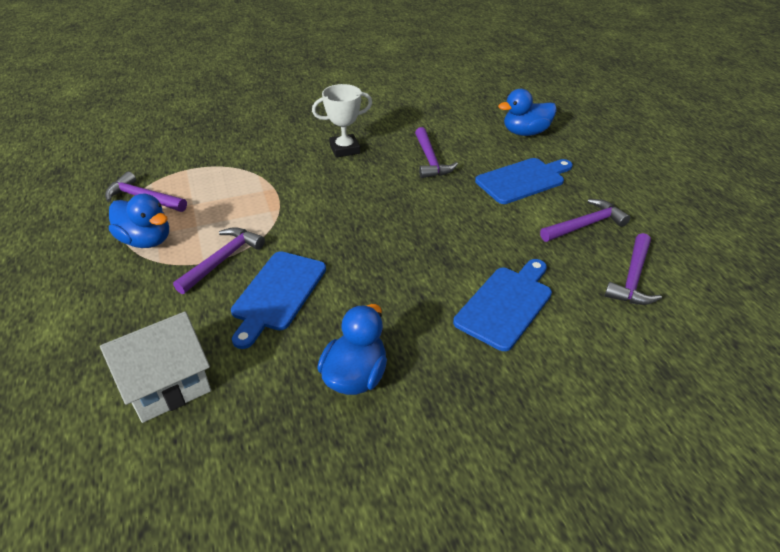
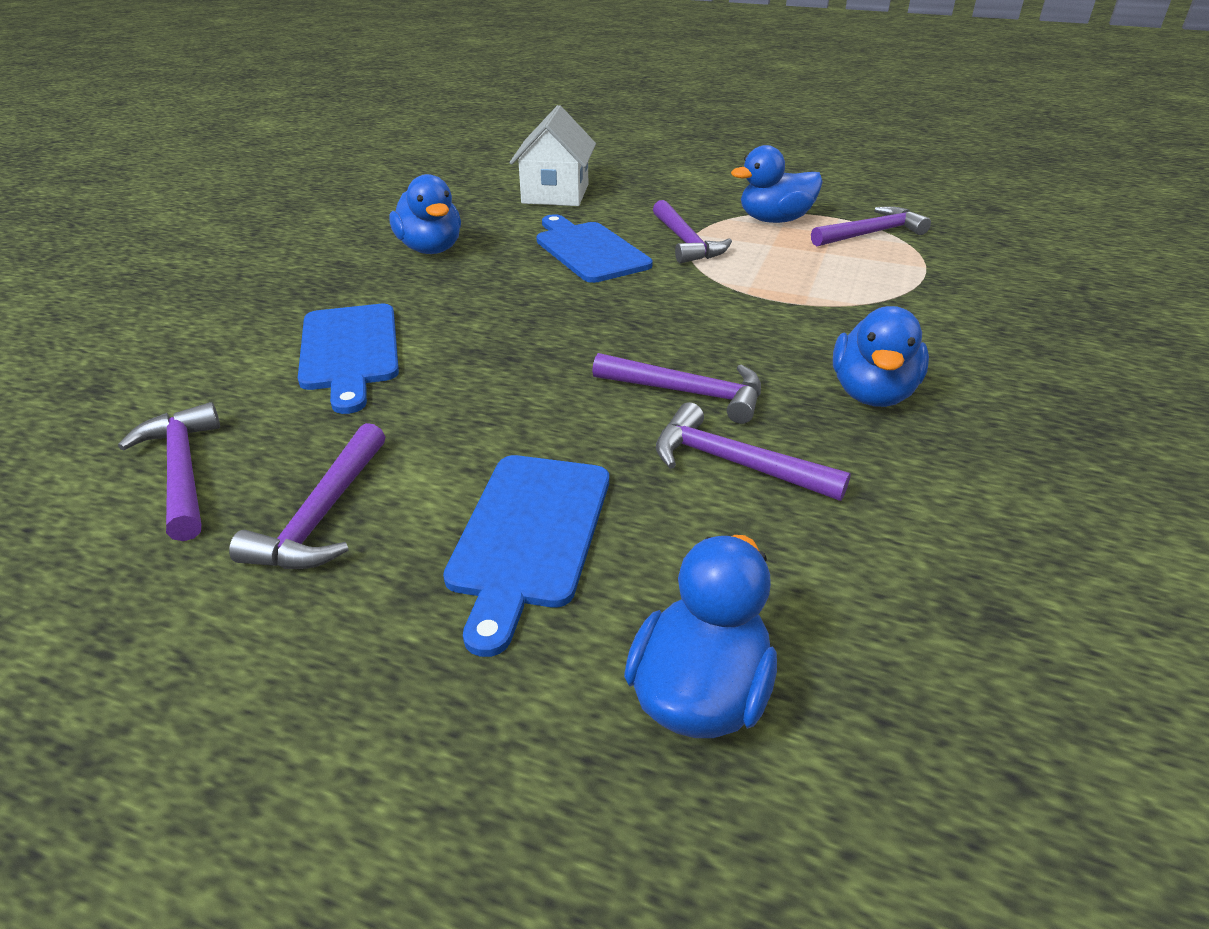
camera: 130 degrees right, 5 degrees down
(344, 149) = (872, 394): white trophy -> blue duck
(399, 187) = (687, 393): none -> purple hammer

